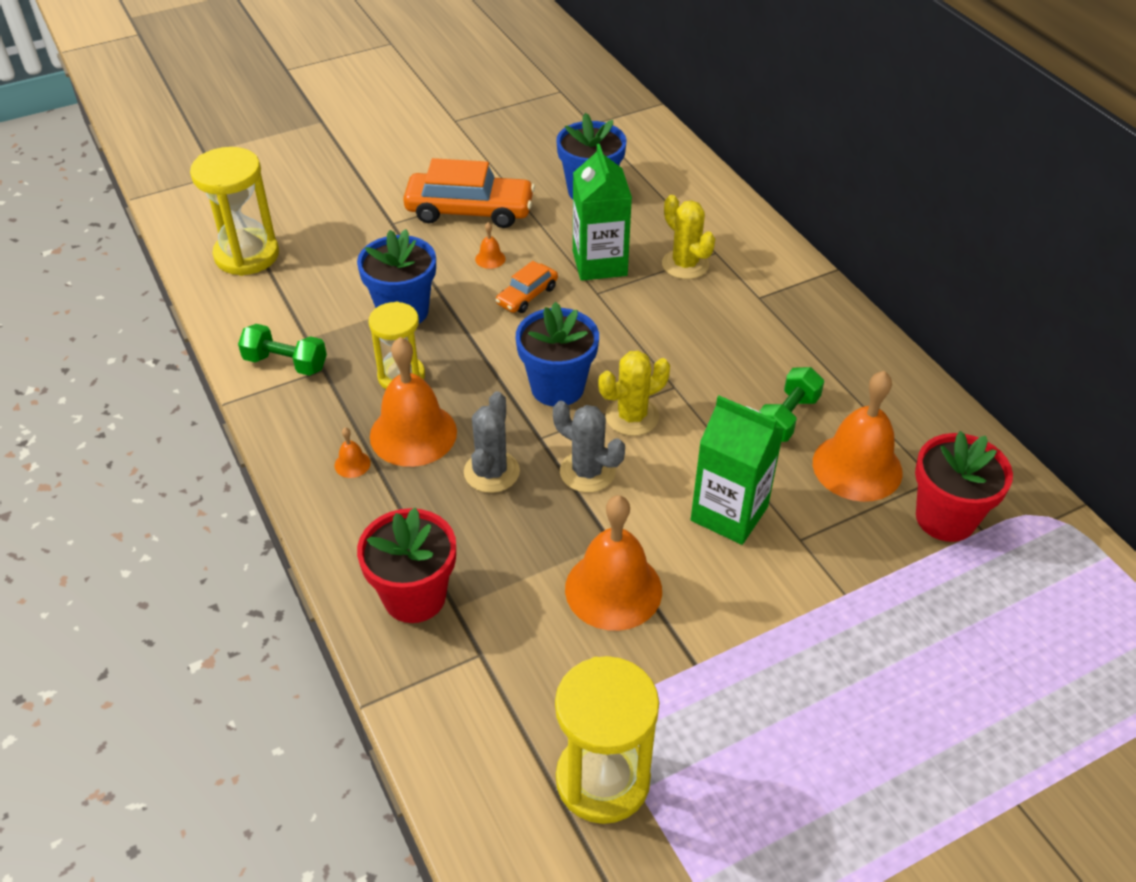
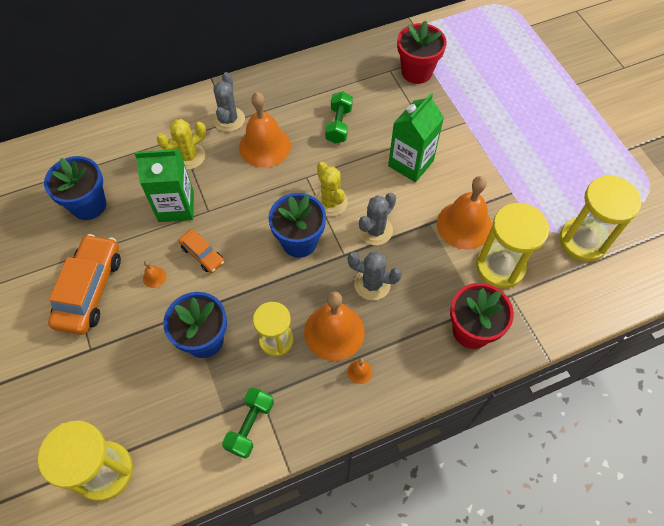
camera: 85 degrees left, 15 degrees up
(534, 640) = (500, 267): none -> yellow hourglass
(762, 296) = (229, 119): none -> grey cactus
(787, 418) = (338, 125): green dumbbell -> green dumbbell turned 60 degrees clockwise
(857, 467) = (379, 100): orange bell -> orange bell (265, 146)

